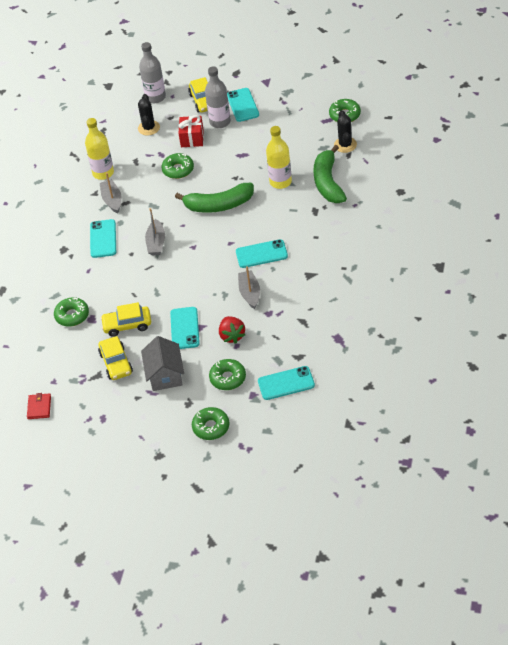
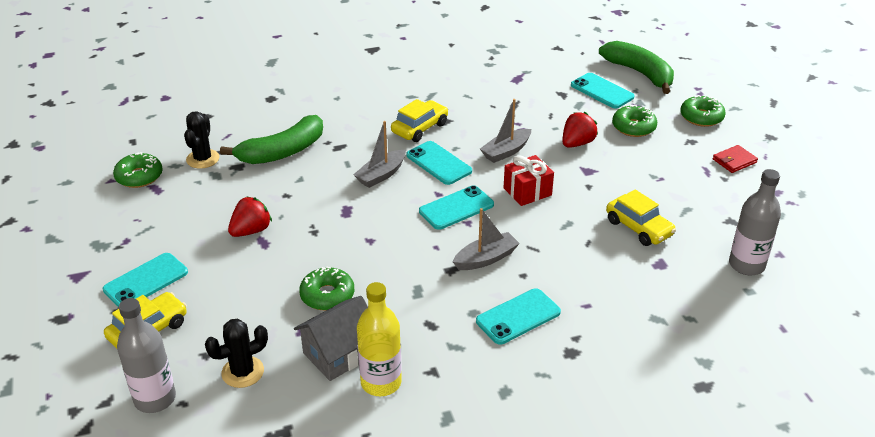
camera: 125 degrees left, 10 degrees down
(39, 407) = (825, 249): red wallet -> red wallet (734, 161)
(72, 315) = (673, 285): green donut -> none
(112, 200) = (435, 342): grey boat -> grey boat (381, 175)
(116, 363) = (700, 213): yellow car -> yellow car (419, 128)
(165, 375) = (674, 170): grey house -> grey house (339, 354)
(185, 328) = (599, 180): turquoise phone -> turquoise phone (456, 208)
(192, 138) = (248, 308): red gift -> red gift (527, 191)
(219, 205) = (377, 227): green banana -> green banana (640, 73)
(220, 122) = (196, 291): grey bottle -> grey bottle (746, 265)
(255, 152) = (251, 231): none -> red strawberry
(280, 182) = (301, 189): yellow bottle -> none
(345, 145) = (203, 159): black cactus -> black cactus turned 45 degrees counterclockwise

